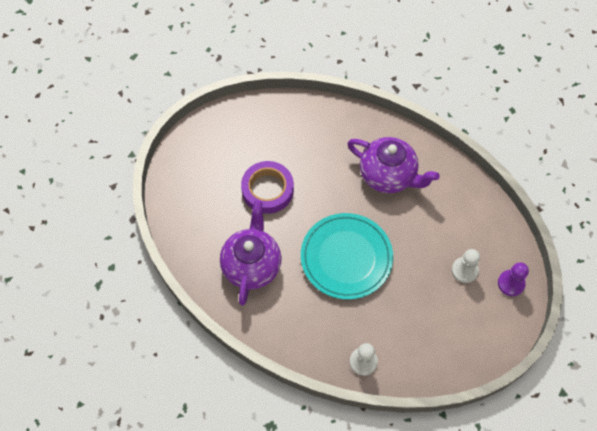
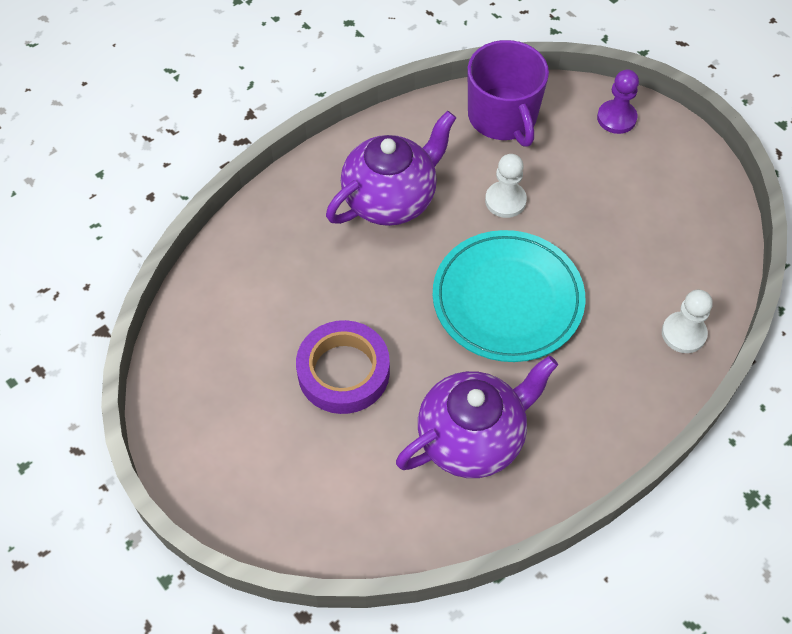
camera: 70 degrees left, 5 degrees down
(252, 265) = (472, 438): purple teapot -> purple teapot turned 120 degrees clockwise
(464, 270) = (579, 162): white pawn -> white pawn (505, 201)
(478, 217) = (503, 117): none -> purple mug

